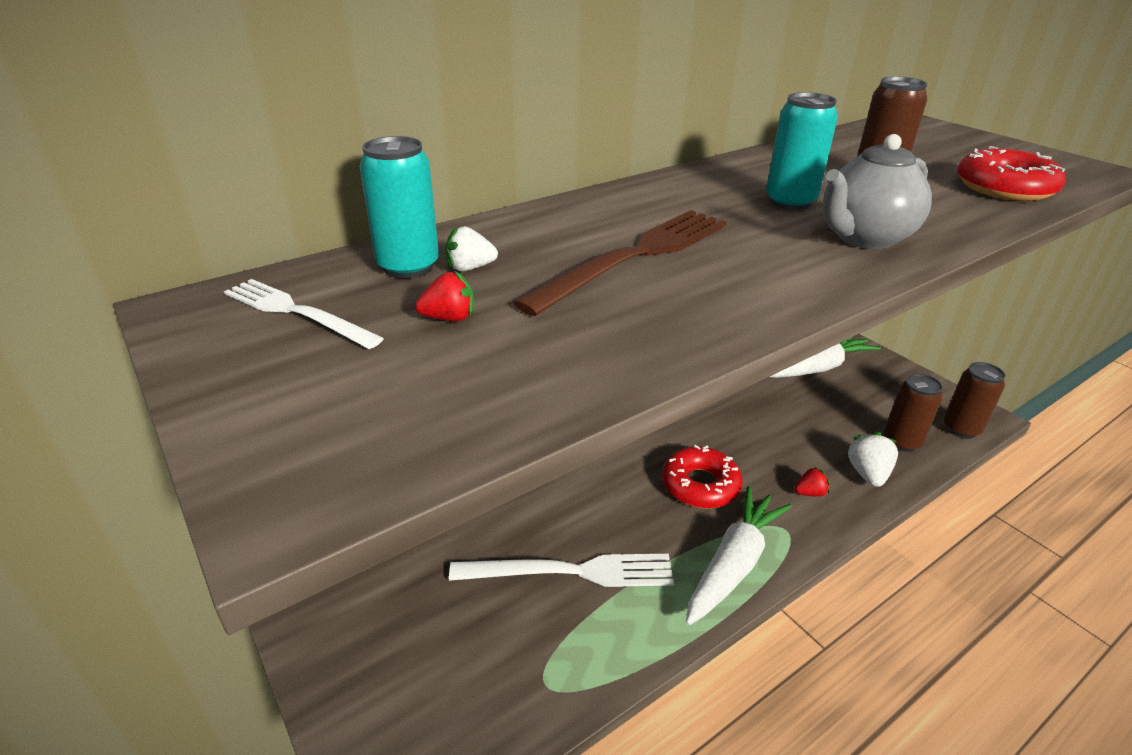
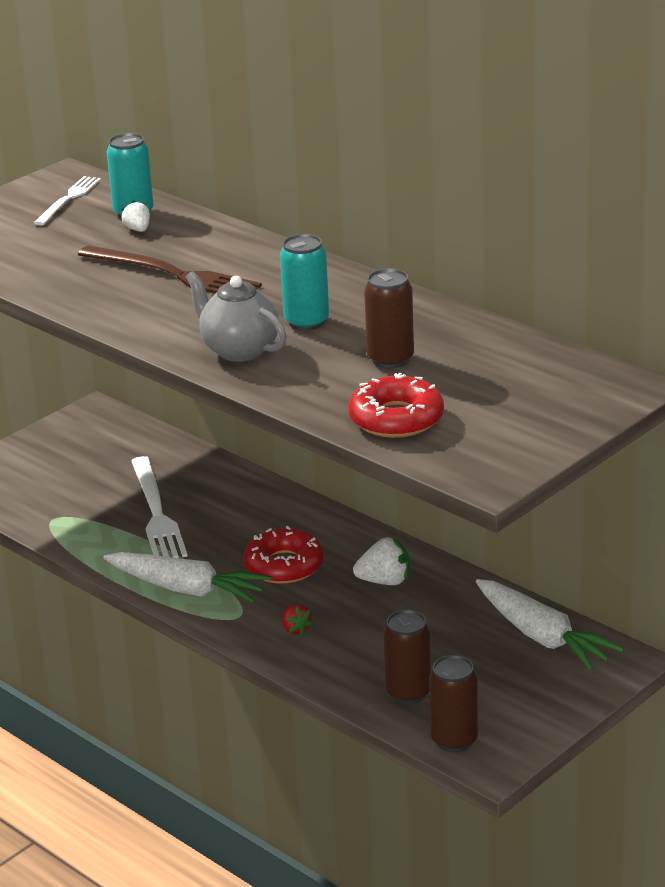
camera: 80 degrees right, 5 degrees down
(449, 318) = (73, 236): red strawberry -> none
(867, 474) = (340, 666): white strawberry -> white strawberry (385, 581)

